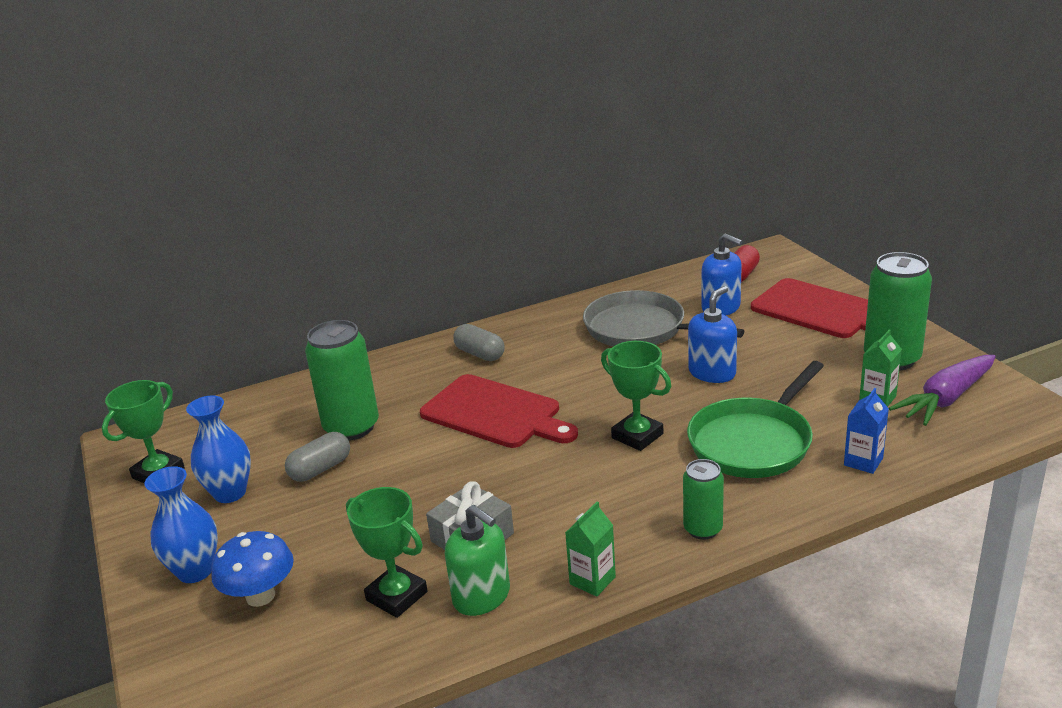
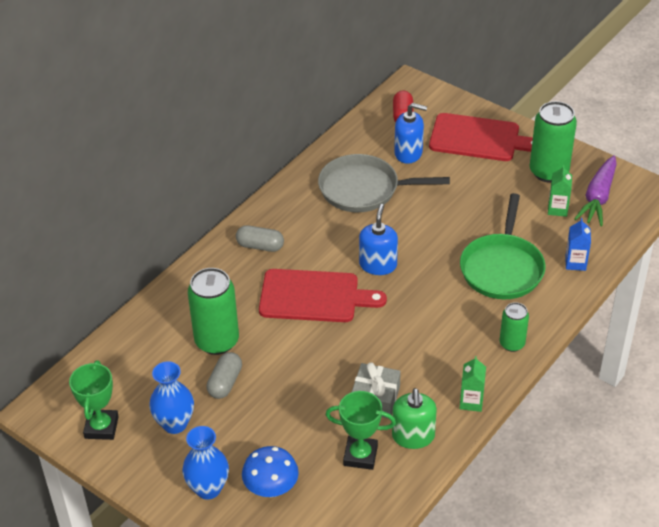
camera: 30 degrees left, 15 degrees up
(482, 596) = (413, 436): green soap dispenser -> green soap dispenser turned 75 degrees clockwise
(637, 436) = (425, 286): green trophy -> none
(712, 373) = (440, 216): blue soap dispenser -> blue soap dispenser (378, 265)

